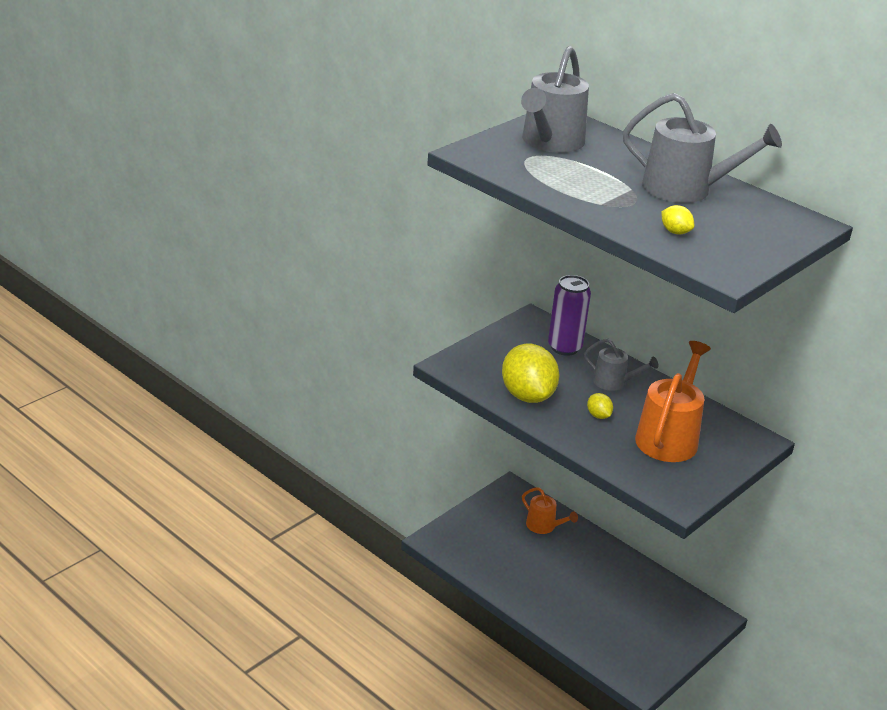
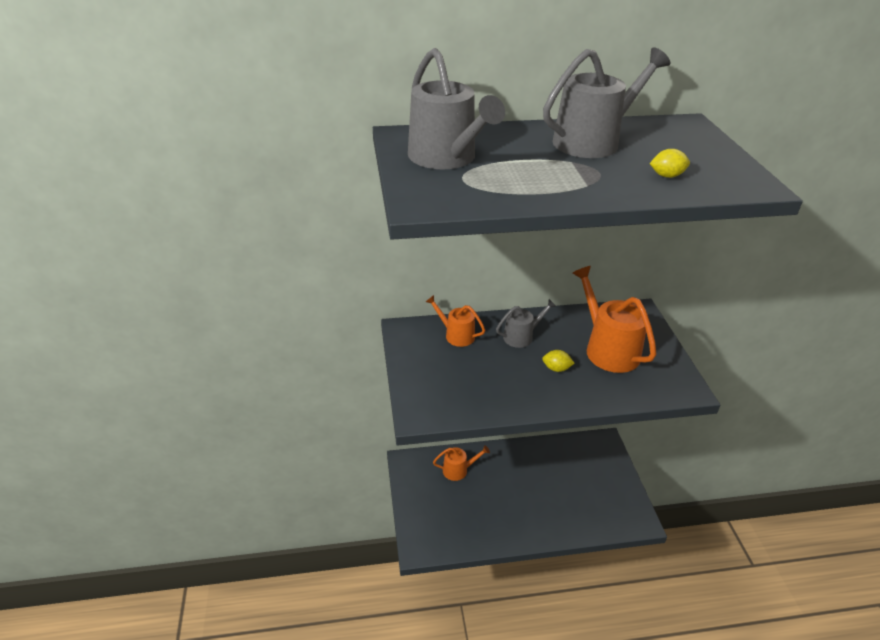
camera: 50 degrees left, 5 degrees up
(527, 395) = (500, 392): yellow lemon -> none
(564, 347) = (456, 335): purple can -> orange watering can

